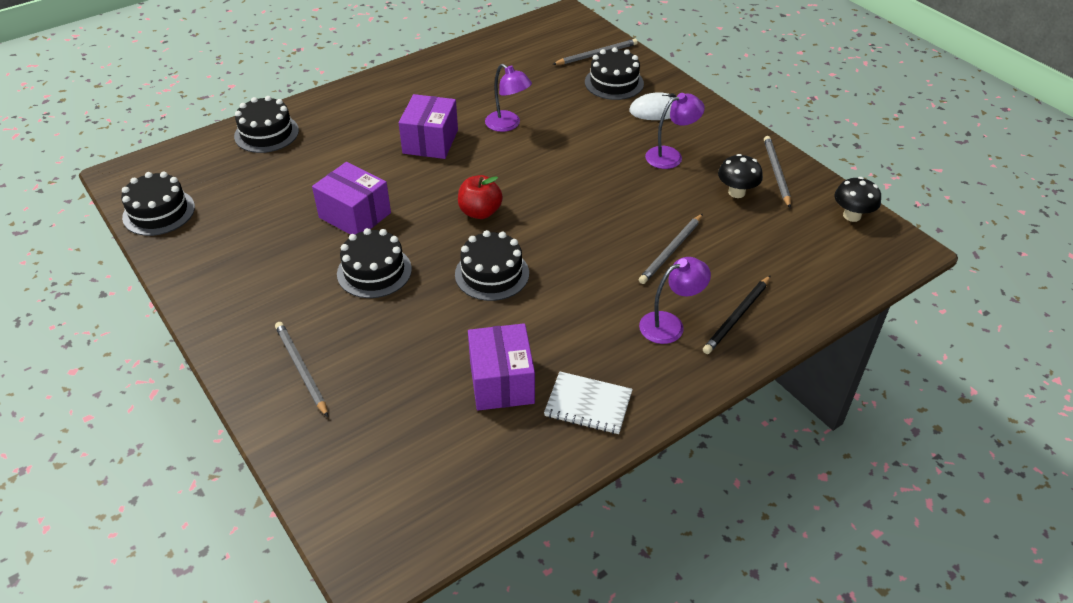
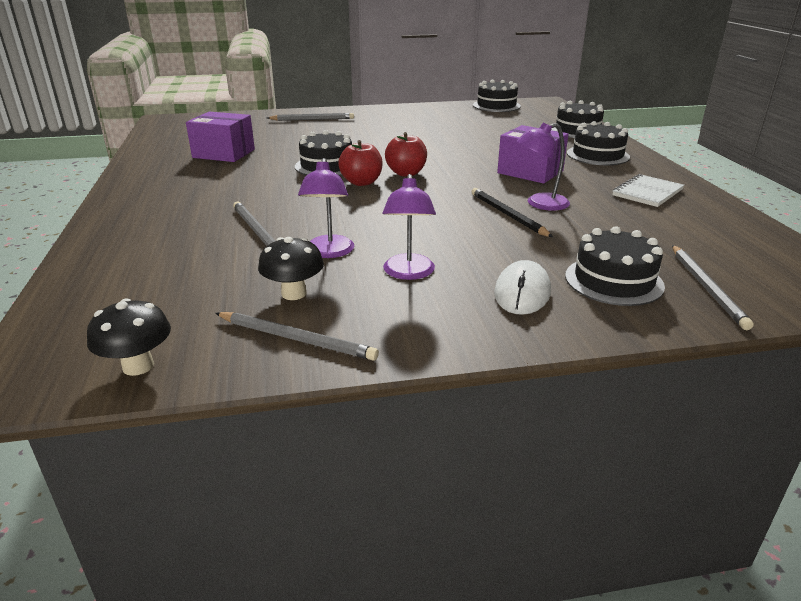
camera: 115 degrees right, 15 degrees down
(355, 215) = (445, 141): purple box -> none
(374, 271) = (375, 139): black cake -> black cake (597, 155)
(524, 232) = (361, 182): none -> red apple
(588, 404) = (163, 169): white notebook -> white notebook (647, 192)
(670, 324) = (178, 208): purple lamp -> purple lamp (329, 252)
(737, 316) = (136, 235): black pencil -> black pencil (508, 215)

